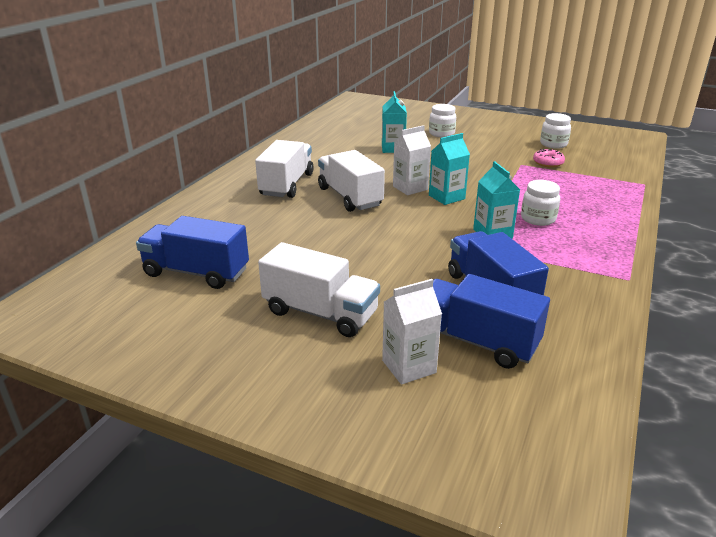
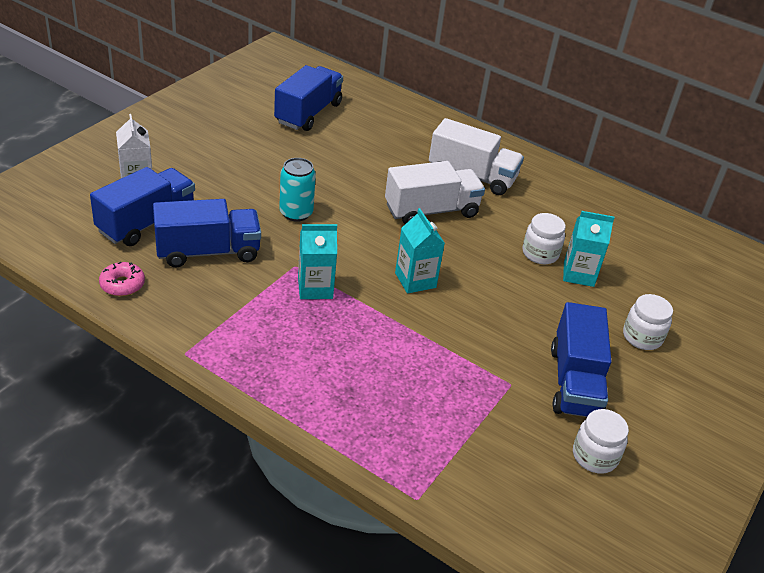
camera: 95 degrees right, 10 degrees up
(320, 313) = (223, 159): white truck -> none
(394, 255) = (296, 213): none -> turquoise can
(410, 188) = (447, 258): white carton -> none
(500, 149) = (574, 382): none -> blue truck
(538, 219) = (338, 336): white jar -> white jar (540, 254)
(548, 163) = (513, 416): pink donut -> pink donut (122, 284)

